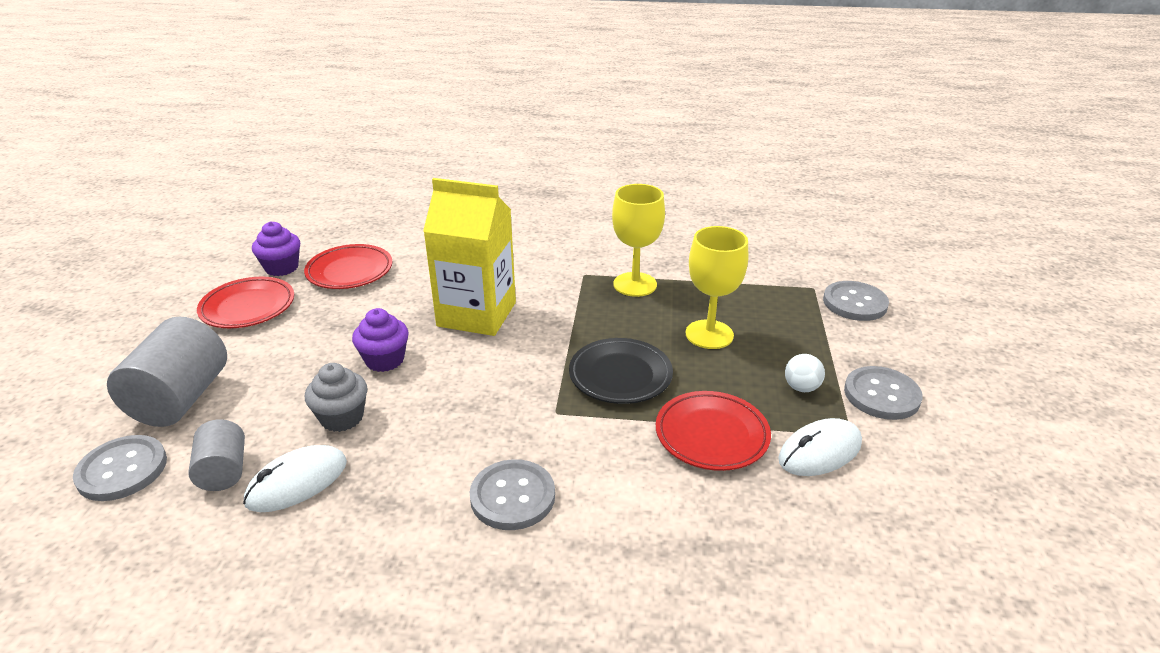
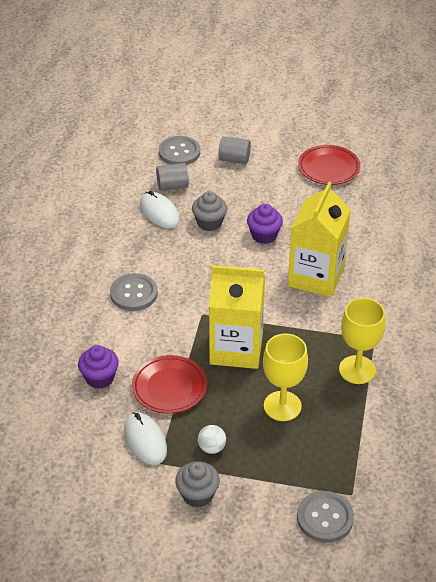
camera: 95 degrees right, 10 degrees up
(181, 399) = (234, 159): grey cylinder -> grey cylinder, size x0.57
(282, 268) = (381, 175): purple cupcake -> purple cupcake (99, 378)
(350, 271) = (376, 209): red plate -> none
(620, 375) = (236, 349): black plate -> yellow carton
(881, 395) = (197, 495): grey button -> grey cupcake

